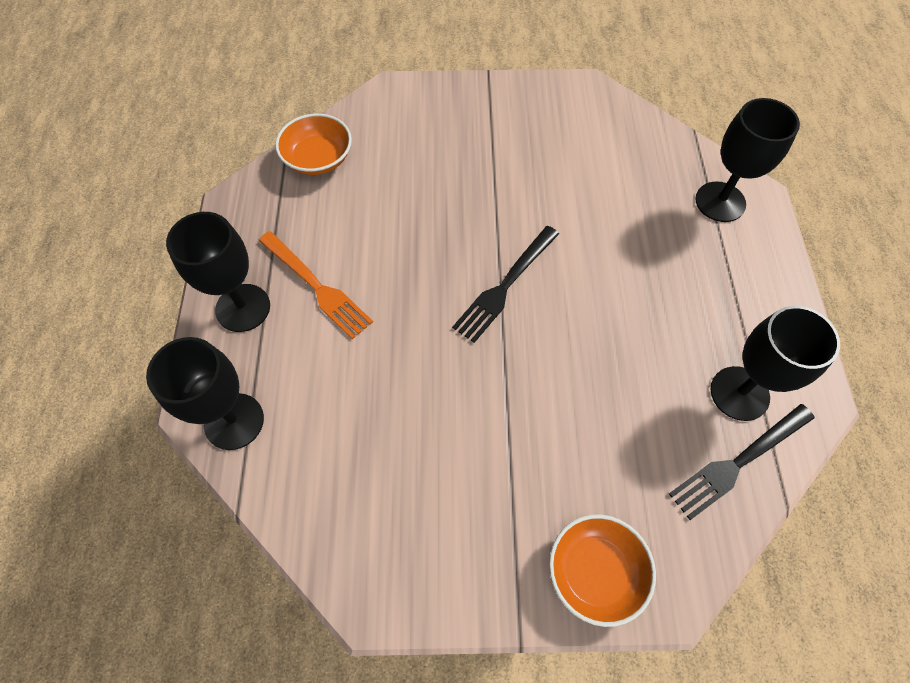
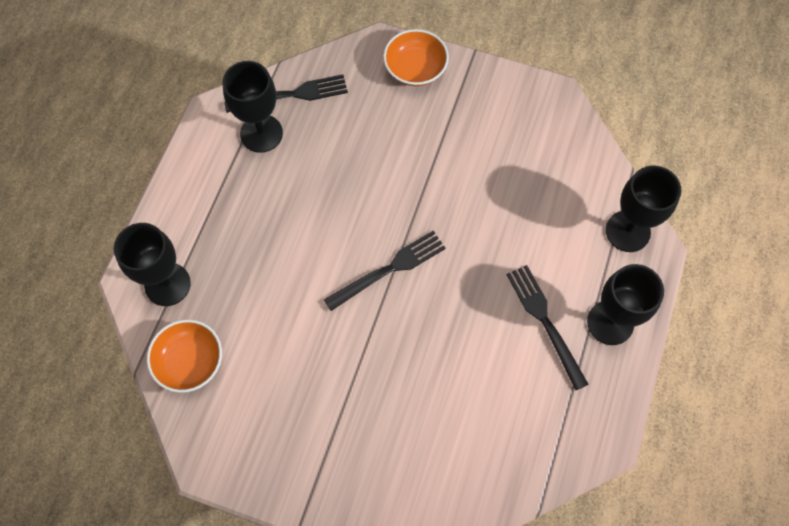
camera: 160 degrees left, 5 degrees up
(316, 286) = (545, 321): orange fork -> black fork
(318, 159) = (514, 466): orange bowl -> orange bowl (189, 361)

